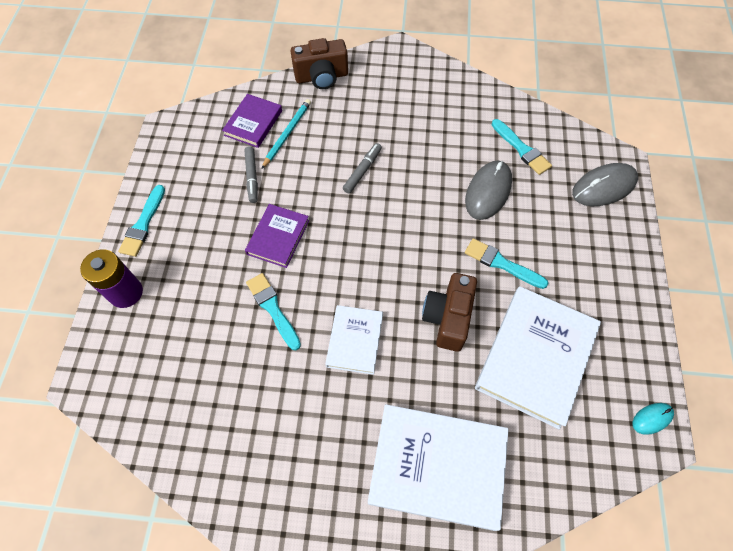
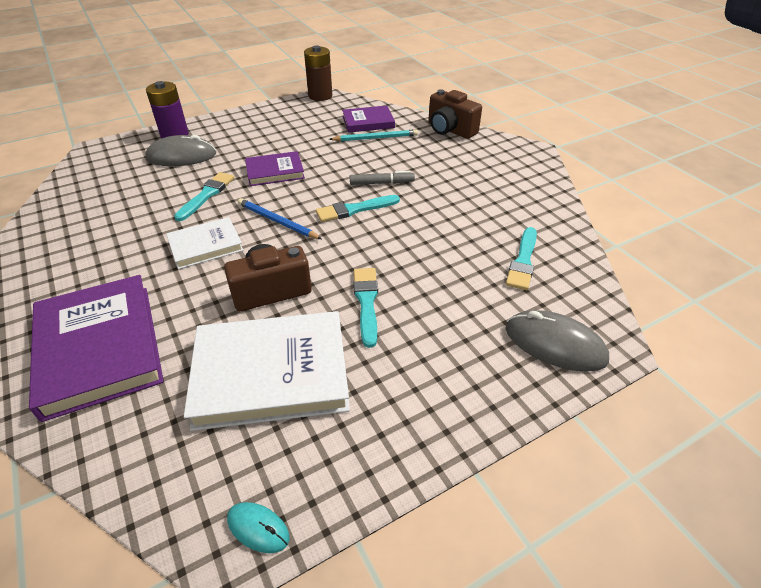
camera: 55 degrees right, 20 degrees down
(143, 224) = (235, 120): turquoise brush -> turquoise brush (354, 209)
(163, 130) = (320, 96): none -> brown battery
(252, 177) = (318, 140): grey marker -> none
(359, 272) = (277, 221): none -> blue pencil
(437, 466) = (99, 348): white book -> purple book
(488, 191) = (443, 259): grey mouse -> grey mouse (181, 156)

